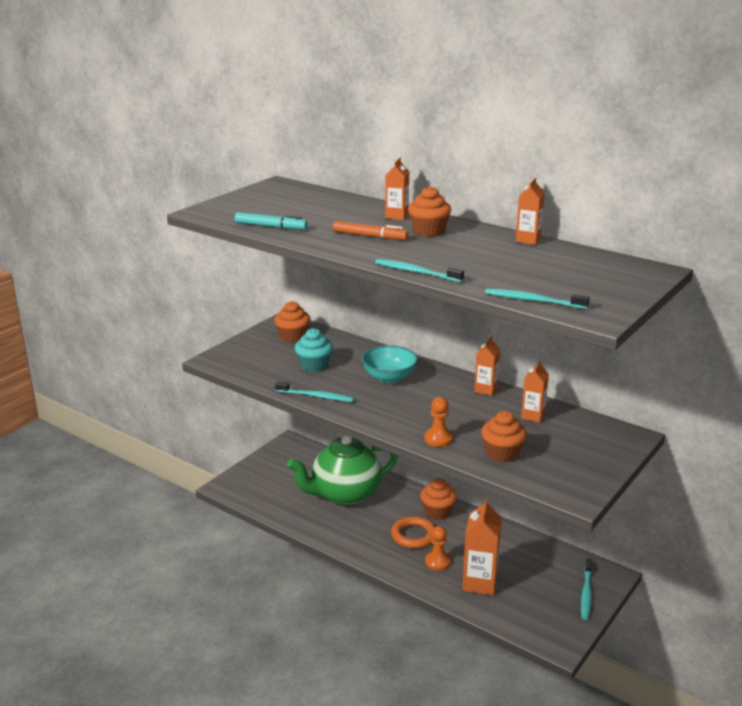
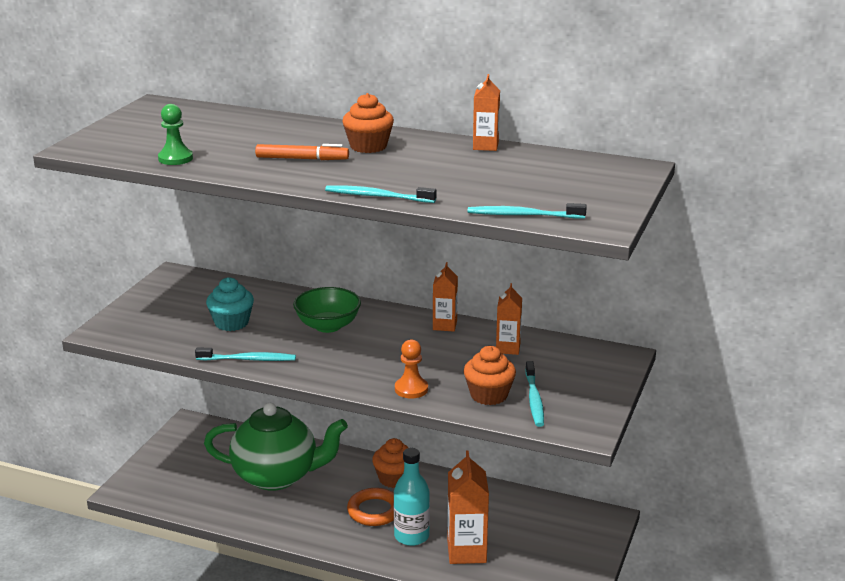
camera: 15 degrees left, 0 degrees up
(270, 226) = (175, 158): turquoise marker -> green pawn
(293, 337) = (191, 291): orange cupcake -> none
(344, 495) = (277, 476): green teapot -> green teapot turned 135 degrees counterclockwise
(389, 377) = (328, 326): turquoise bowl -> green bowl
(396, 216) = (322, 132): orange carton -> none
(437, 562) = (411, 536): orange pawn -> turquoise bottle
(586, 593) = (587, 543): turquoise toothbrush -> turquoise toothbrush (534, 399)

